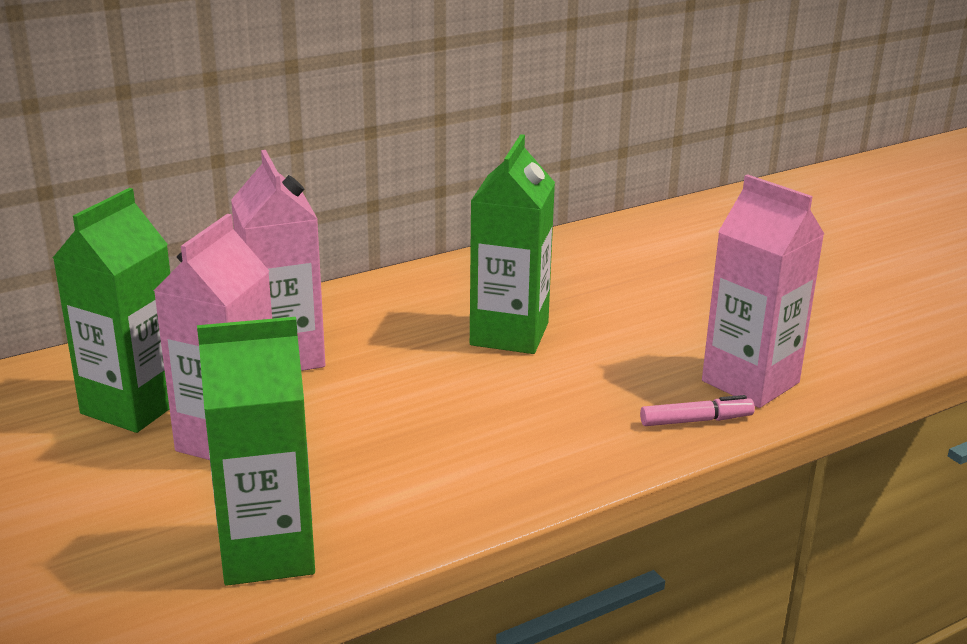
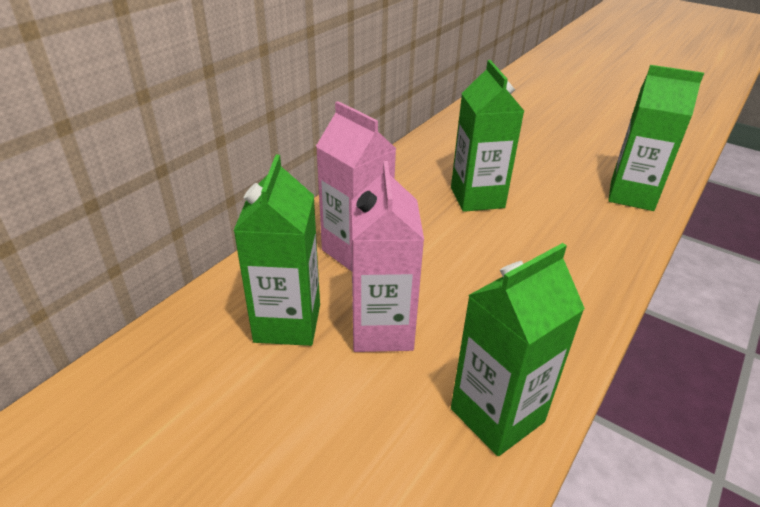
camera: 25 degrees left, 10 degrees up
(695, 420) = (632, 228): pink marker -> none
(750, 382) = (631, 195): pink carton -> green carton

